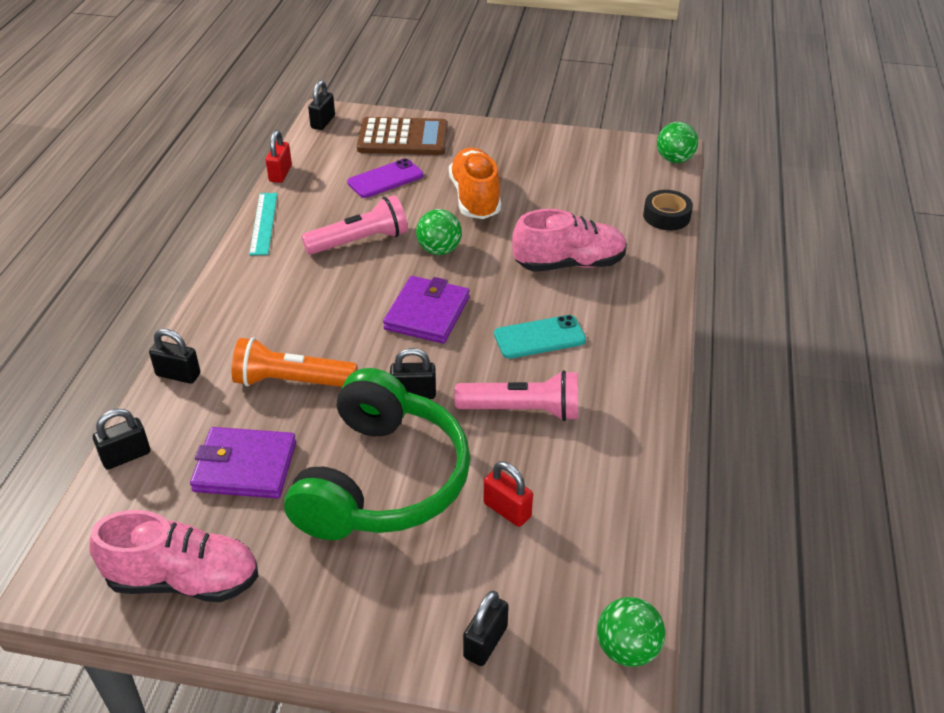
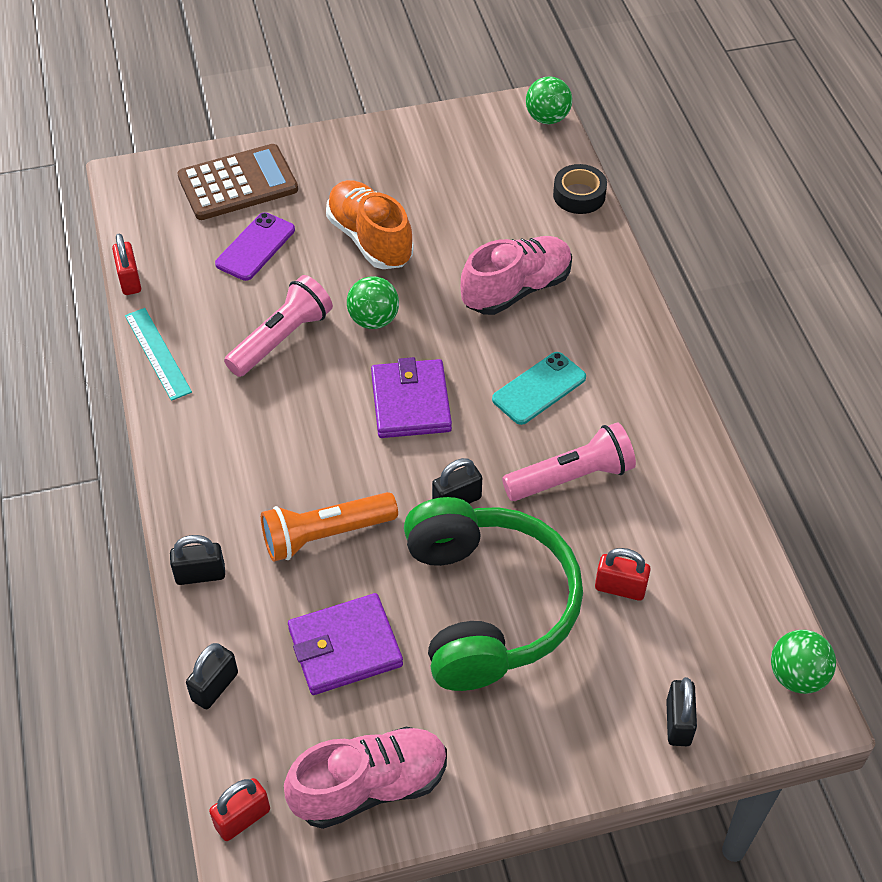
camera: 25 degrees left, 10 degrees up
(69, 561) = (242, 818): none -> red padlock
(323, 122) = (129, 191): black padlock -> none

